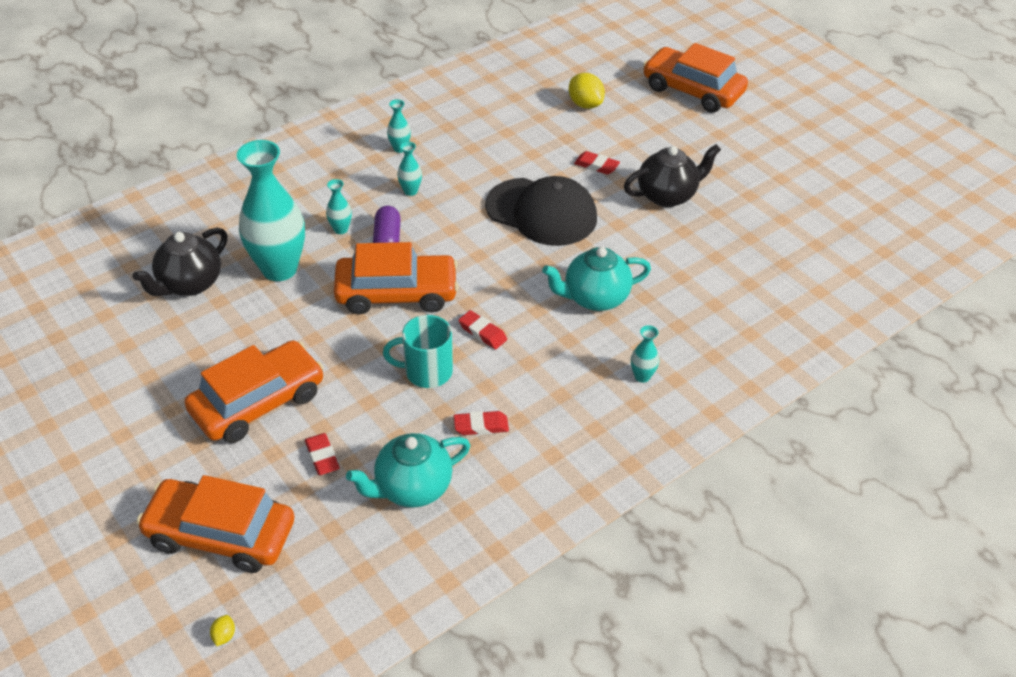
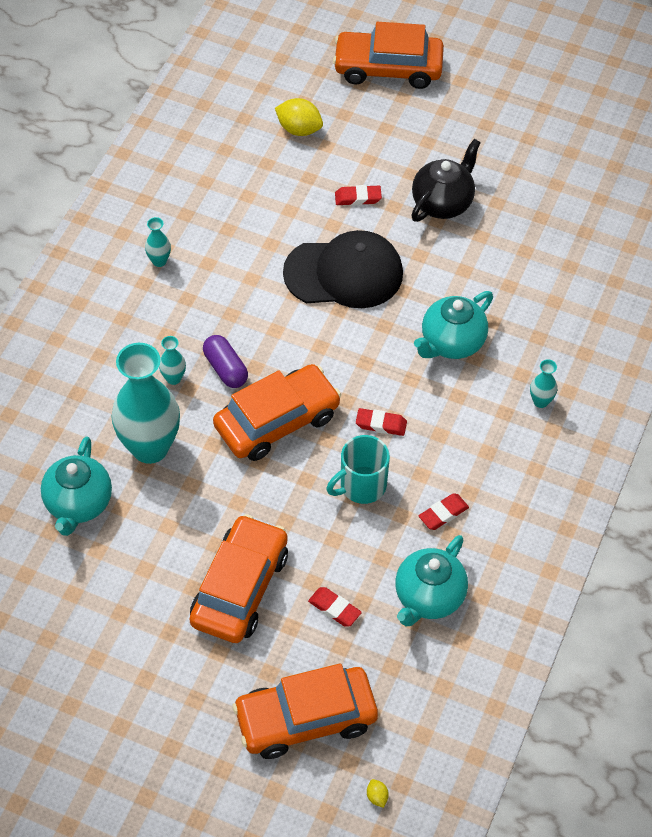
camera: 30 degrees left, 10 degrees up
(189, 284) = (78, 504): black teapot -> turquoise teapot
(410, 191) = (206, 305): turquoise vase -> none

